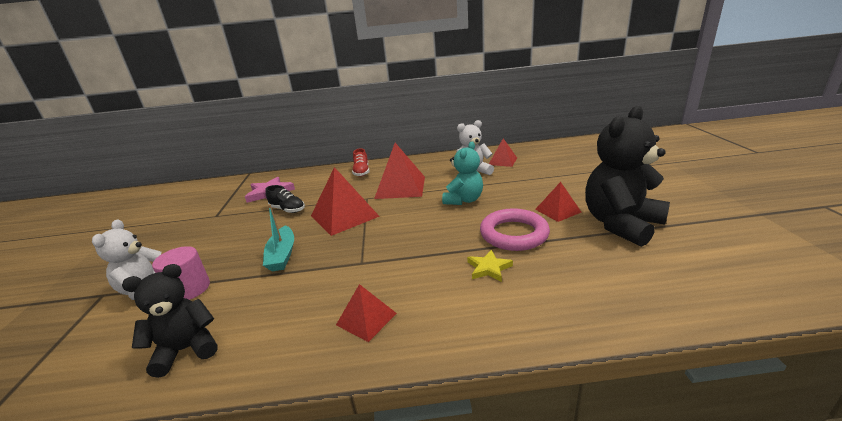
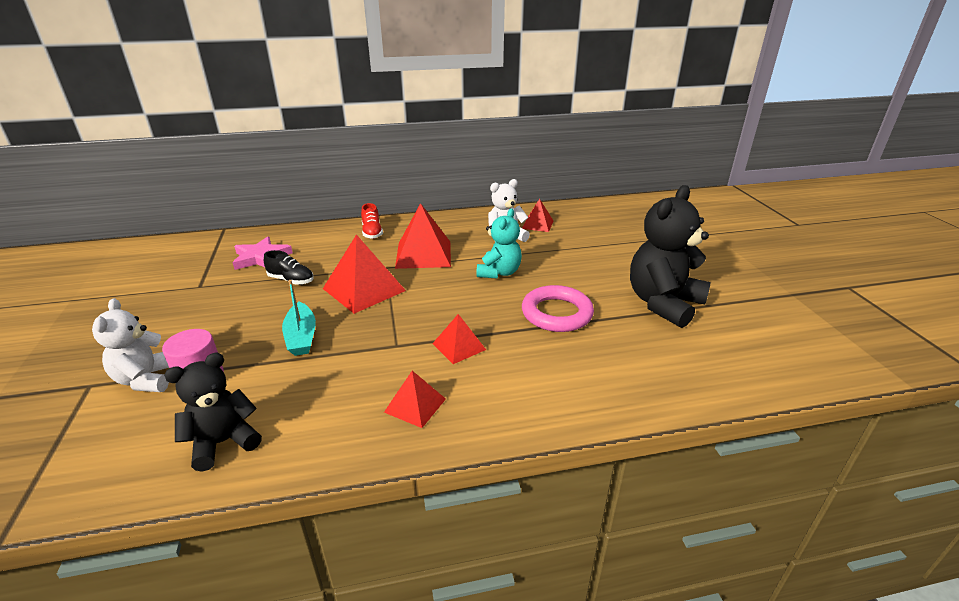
camera: 10 degrees left, 5 degrees up
(488, 268) = (534, 351): yellow star -> none
(558, 210) = (600, 287): red pyramid -> red pyramid (459, 346)

